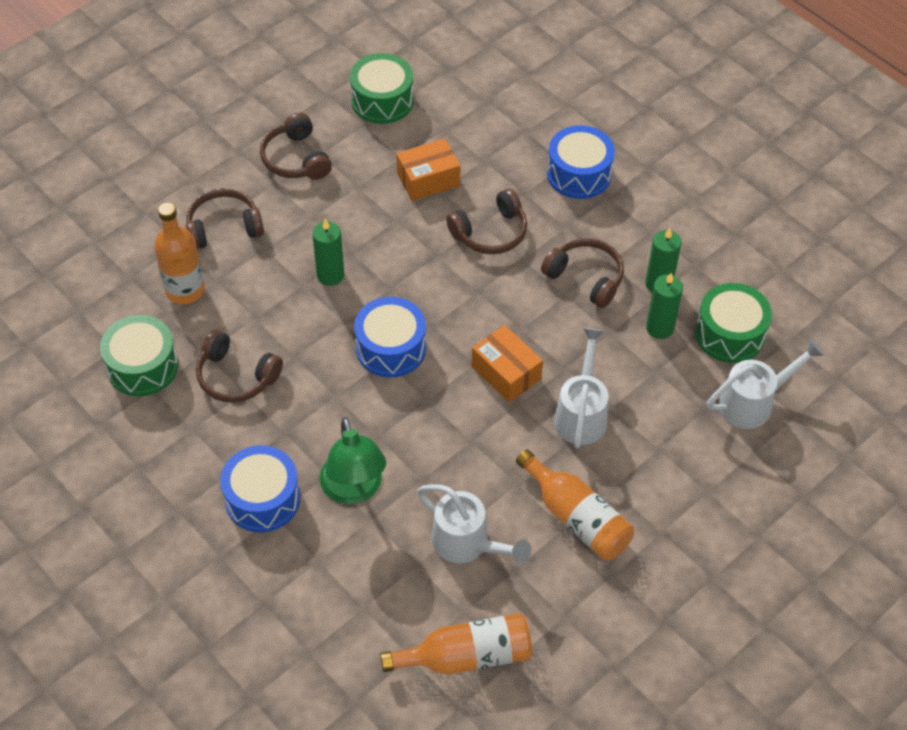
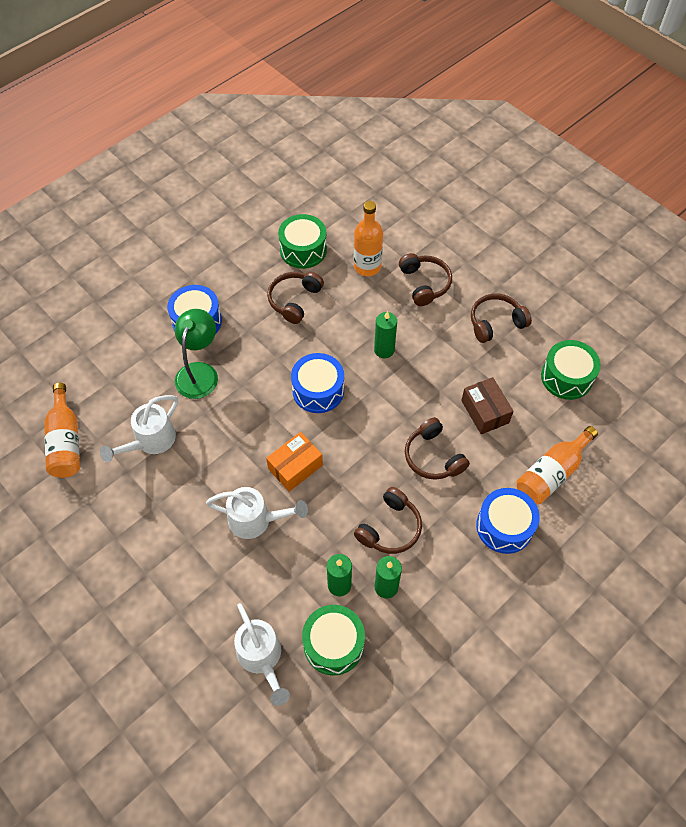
camera: 90 degrees right, 5 degrees up
(354, 490) = (199, 372): green lamp -> green lamp turned 120 degrees clockwise
(428, 179) = (485, 411): orange box -> brown box
(577, 517) = (164, 514): orange bottle -> orange bottle (552, 473)

